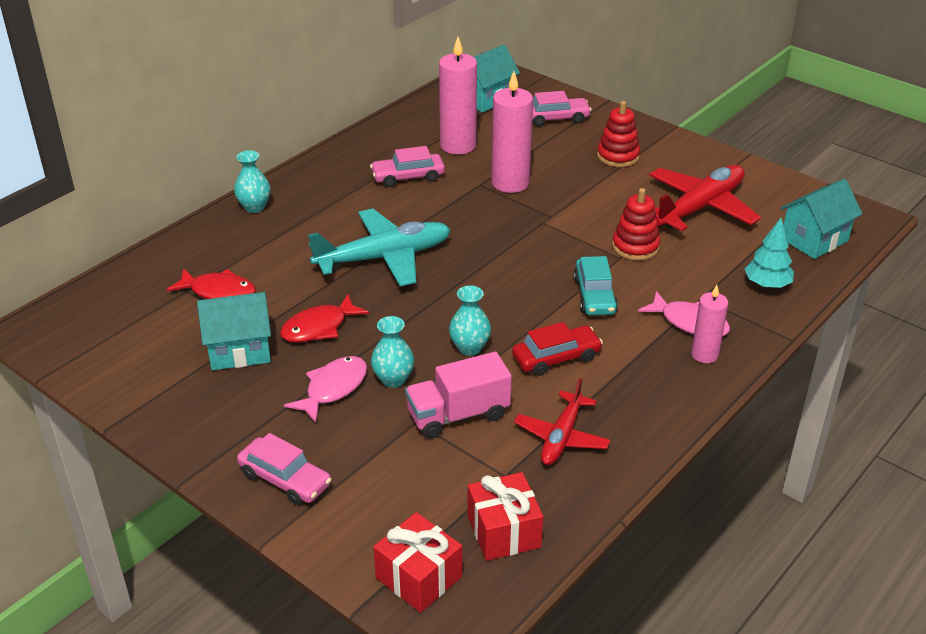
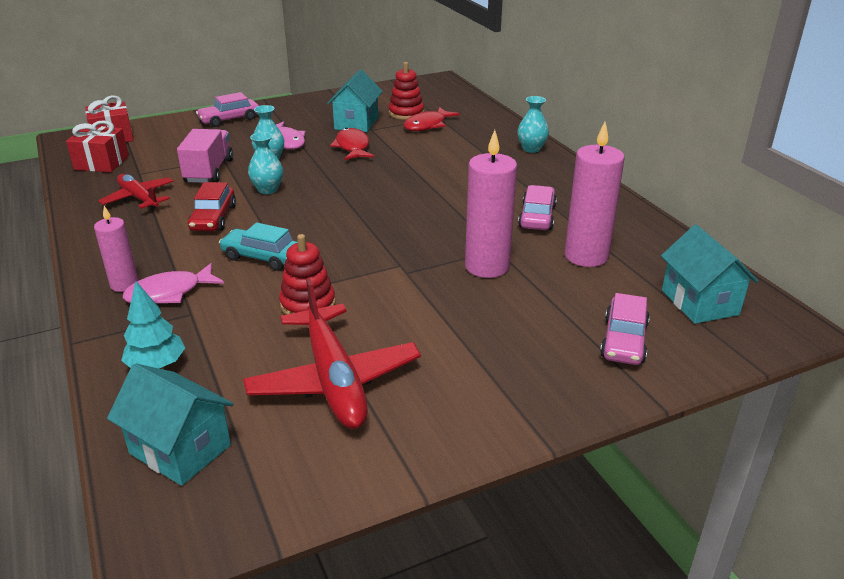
camera: 115 degrees right, 5 degrees down
(384, 258) = (414, 182): turquoise plane -> none
(618, 156) = (497, 358): red stacking toy -> red stacking toy (406, 113)
(814, 240) = (180, 449): turquoise house -> turquoise house turned 45 degrees counterclockwise

